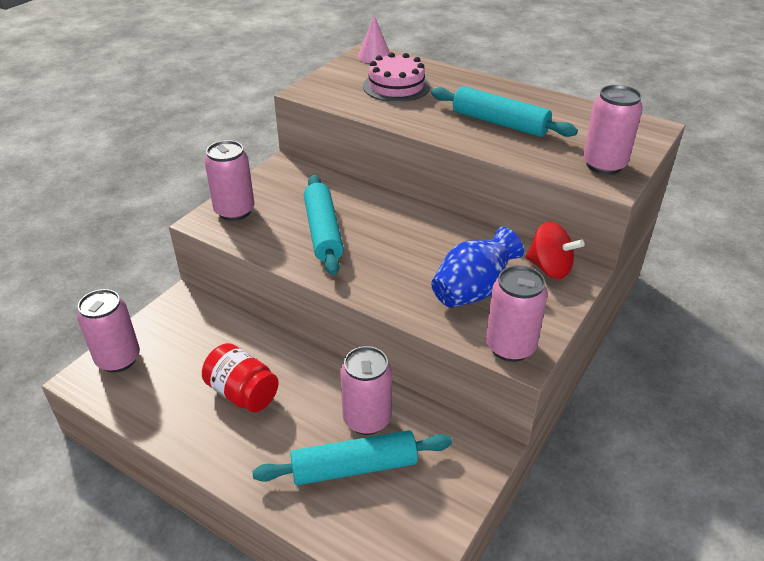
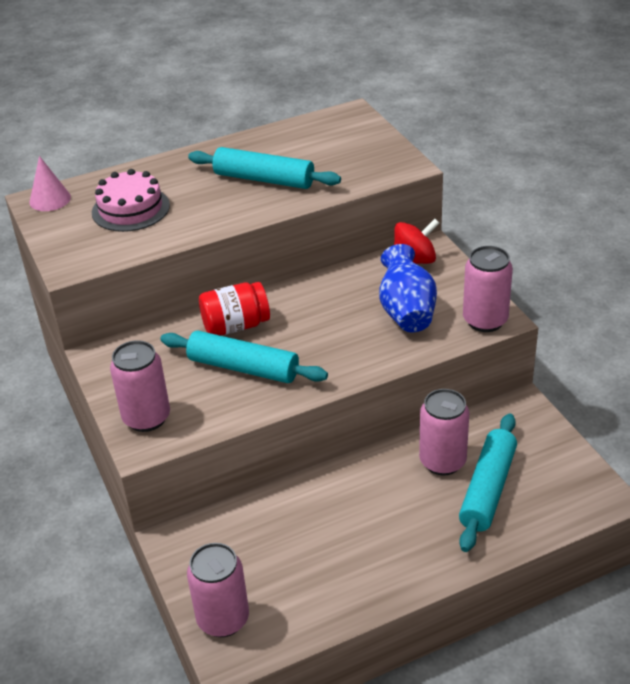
camera: 55 degrees left, 0 degrees up
(242, 393) = (349, 534): red jar -> red jar (236, 326)
(499, 123) = (264, 179): turquoise rolling pin -> turquoise rolling pin turned 45 degrees clockwise
(604, 165) = (380, 158): pink can -> none

